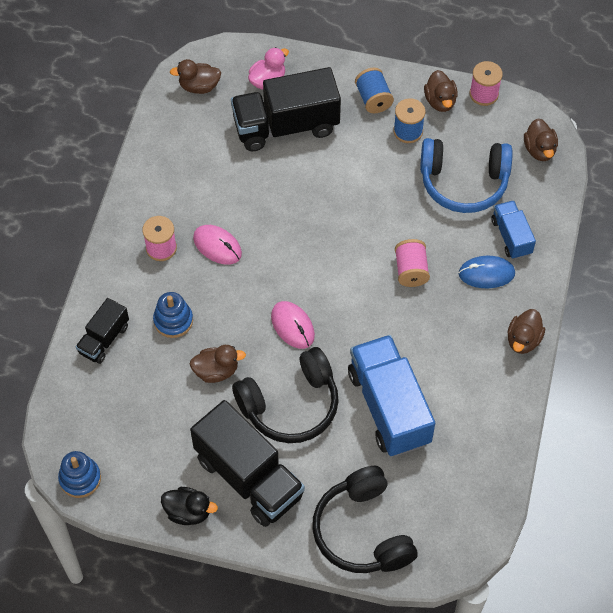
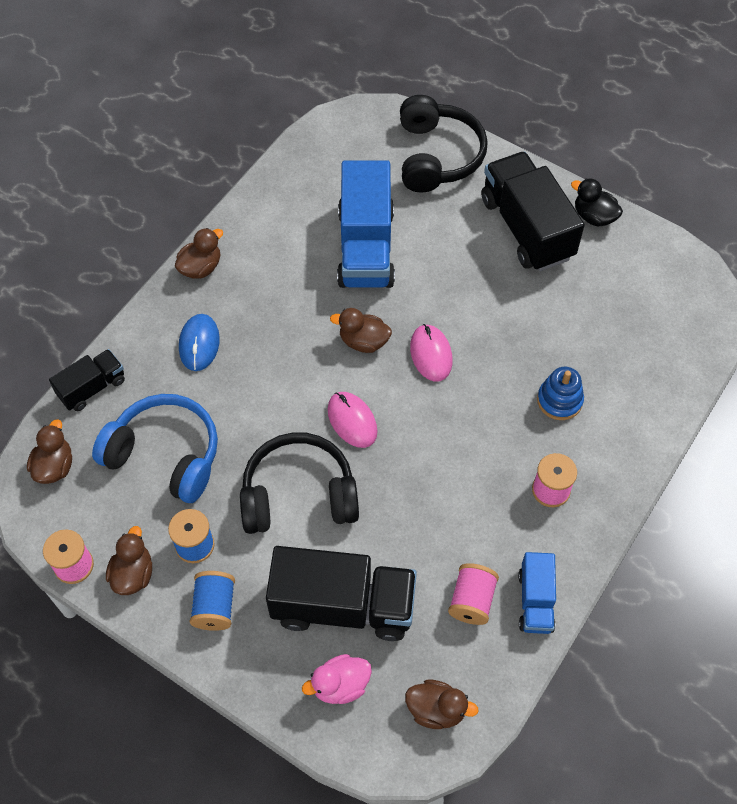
camera: 160 degrees left, 0 degrees up
(80, 478) = (694, 275): blue stacking toy -> none
(104, 339) = (642, 404): black truck -> black truck (92, 388)
(216, 371) = (528, 333): brown duck -> brown duck (363, 341)
(217, 246) = (483, 471): pink mouse -> pink mouse (352, 421)
(290, 405) = (463, 278): black headphones -> black headphones (299, 495)
(411, 270) = (278, 373): pink spool -> pink spool (472, 600)
(486, 273) = (199, 344): blue mouse -> blue mouse turned 75 degrees clockwise
(511, 237) = (149, 374): blue truck -> blue truck (535, 601)

